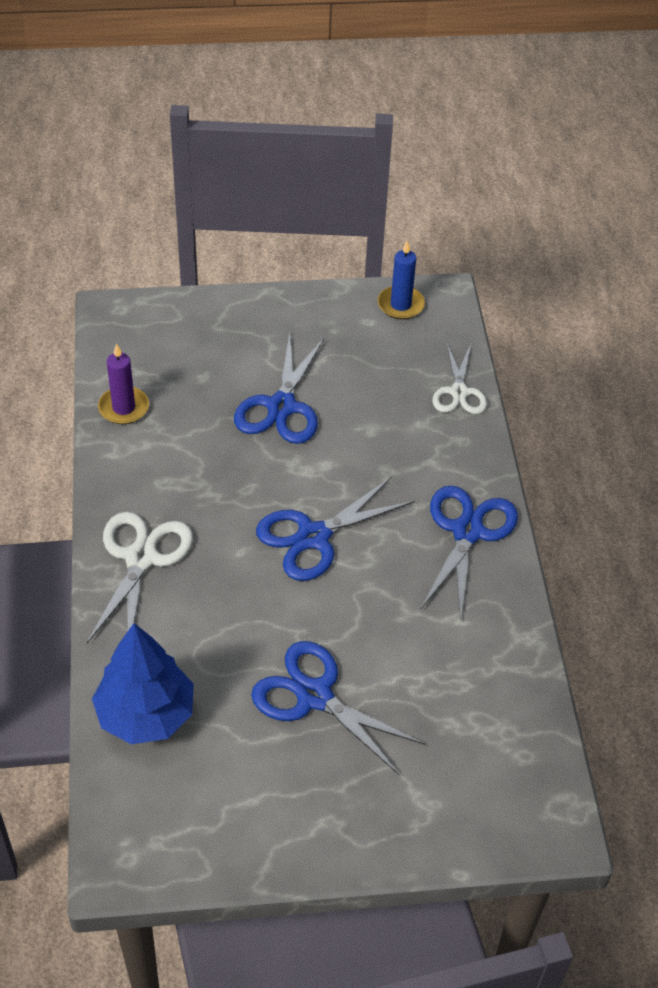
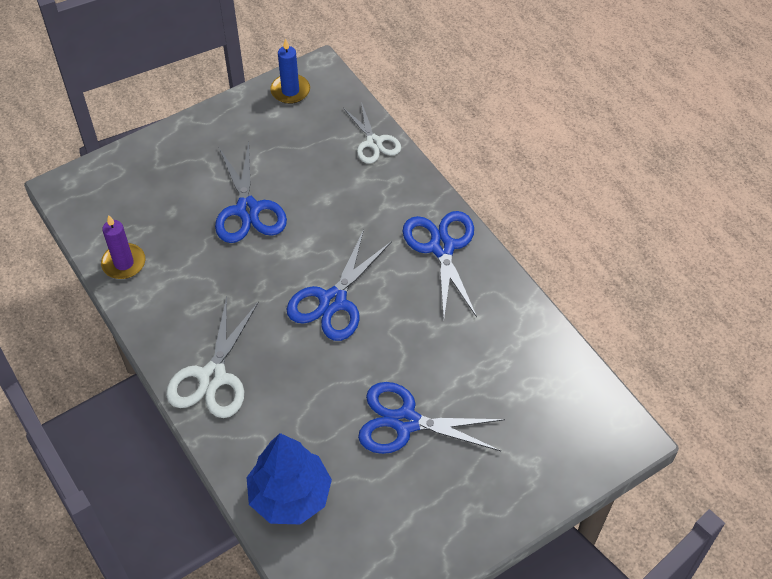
camera: 25 degrees left, 5 degrees up
(141, 558) = (212, 377): white scissors -> white scissors turned 150 degrees counterclockwise

